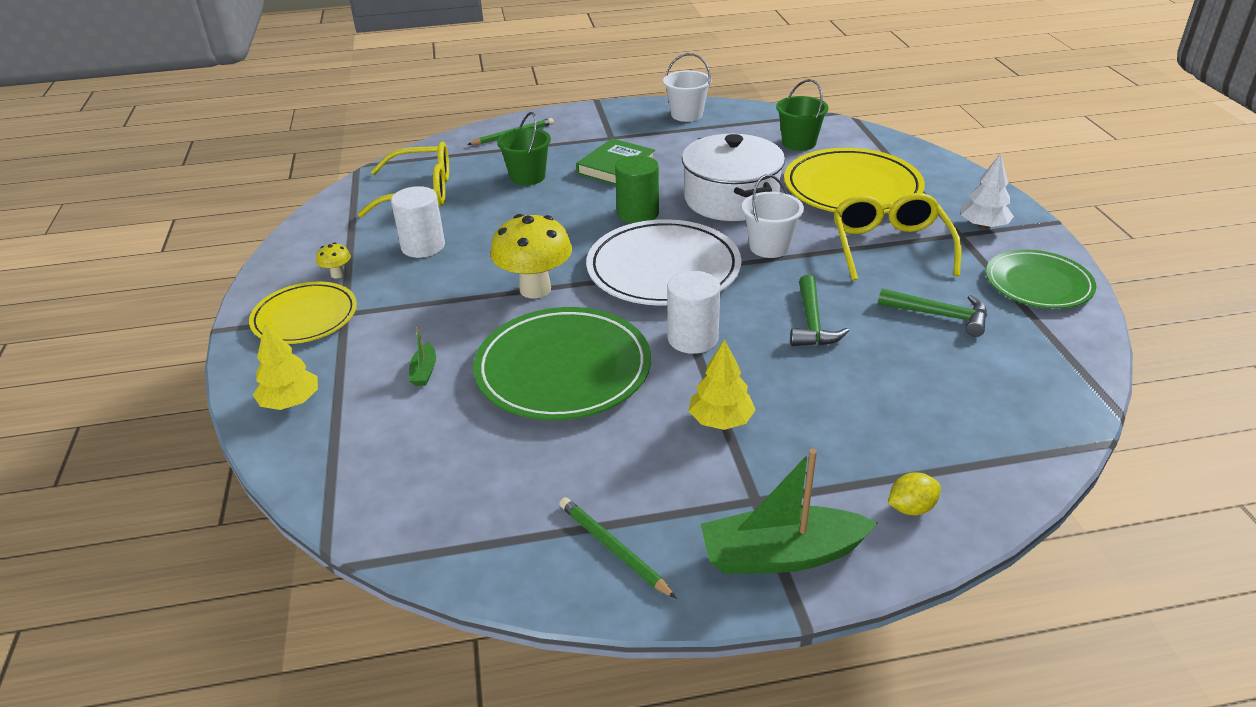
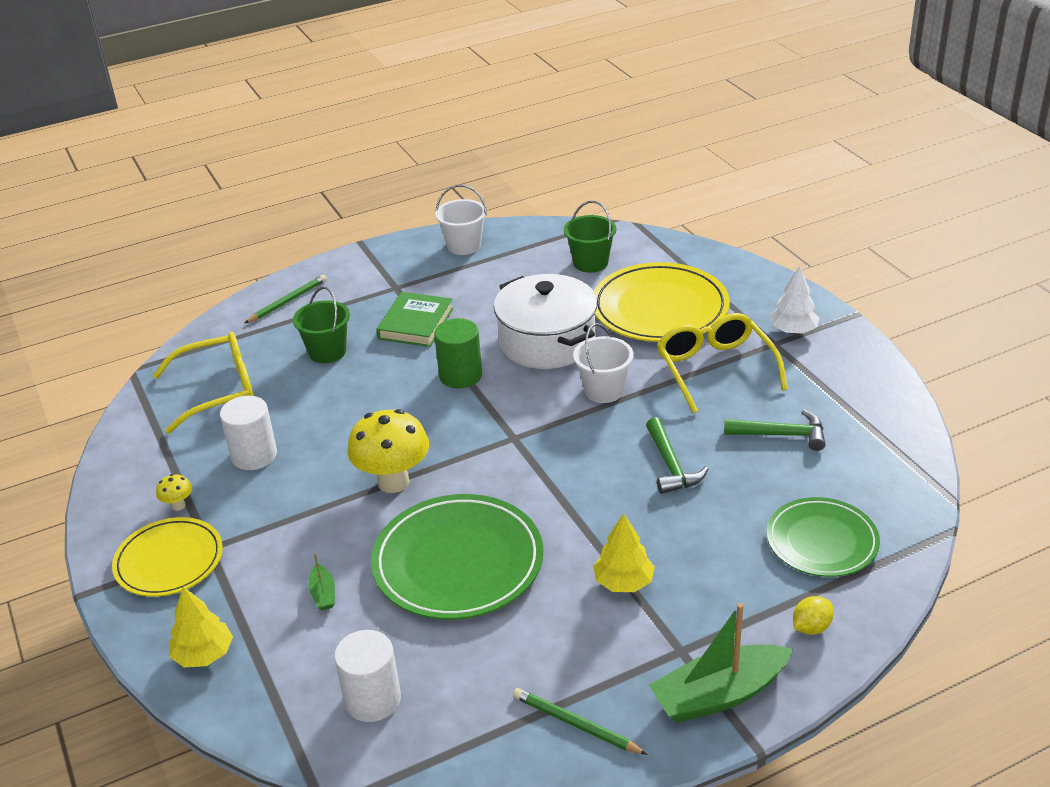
camera: 15 degrees left, 0 degrees up
(663, 269) = (511, 434): white plate -> none
(692, 338) = (567, 504): white cylinder -> white cylinder (372, 699)
(1038, 284) = (857, 384): green plate -> green plate (822, 541)

